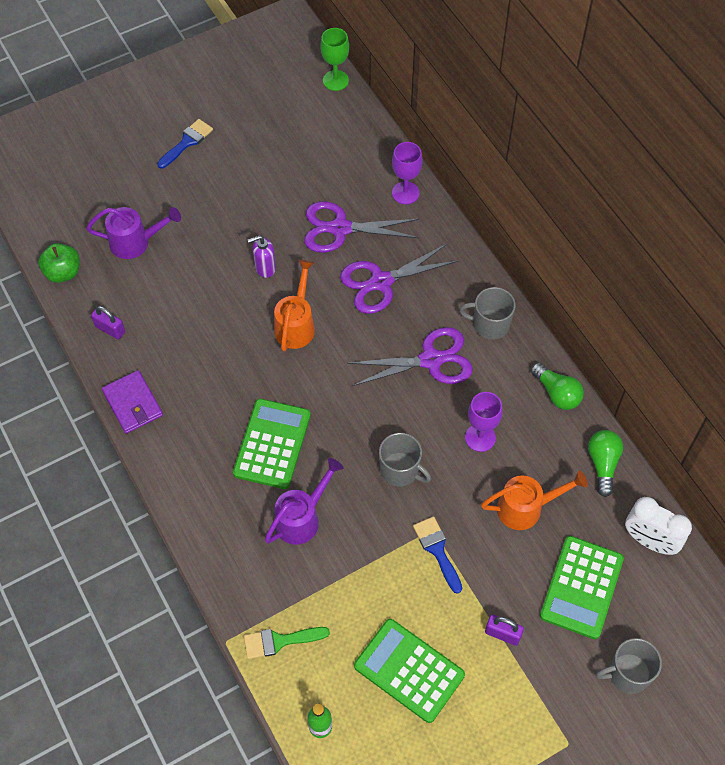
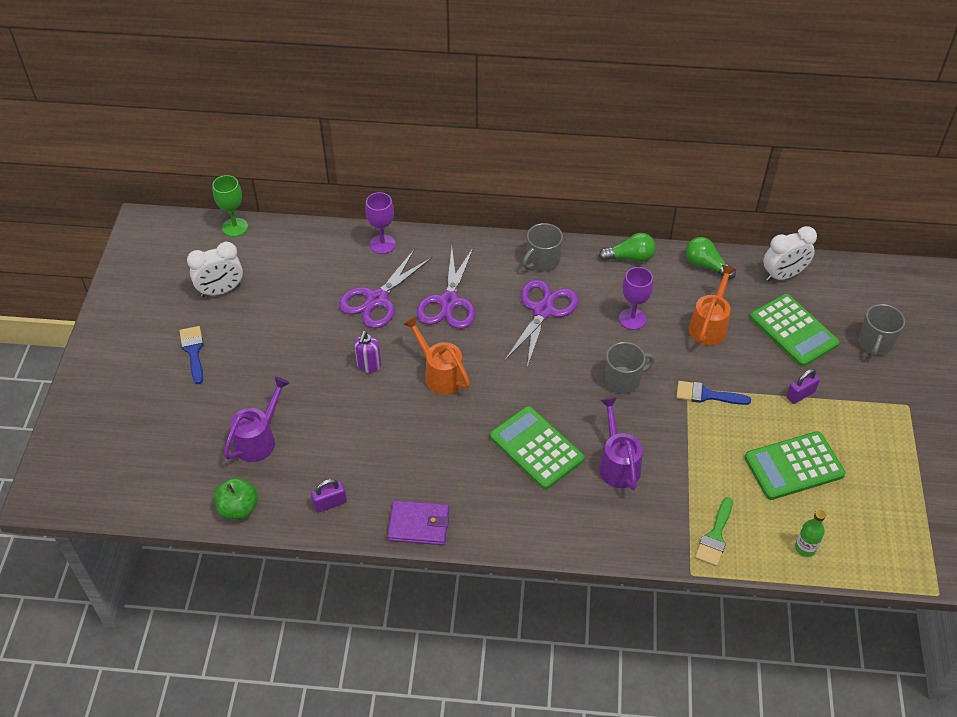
camera: 55 degrees left, 10 degrees down
(261, 118) = (221, 291): none -> white clock

